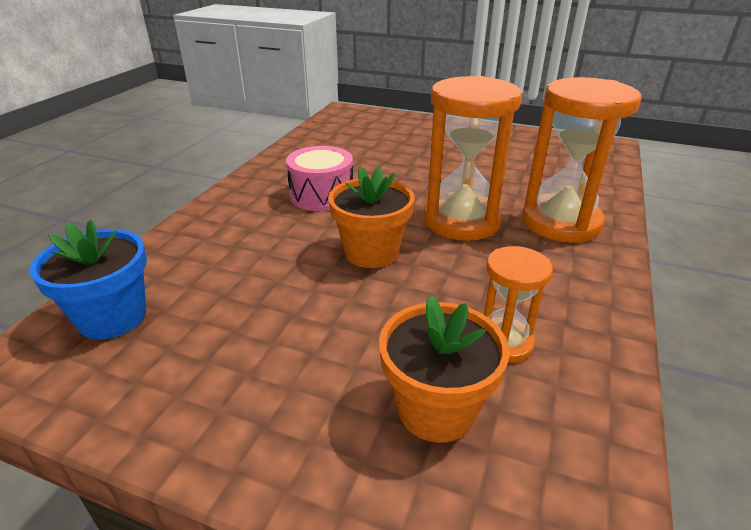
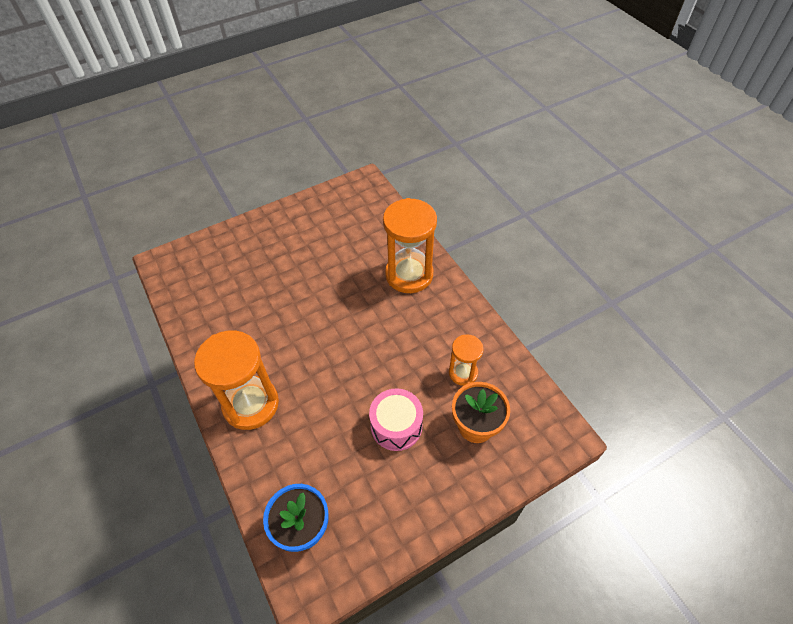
camera: 50 degrees left, 20 degrees up
(321, 195) = (273, 357): pink drum -> pink drum (396, 426)
(371, 252) = (356, 374): orange flower pot -> none
(461, 221) = (367, 313): orange hourglass -> orange hourglass (251, 404)

